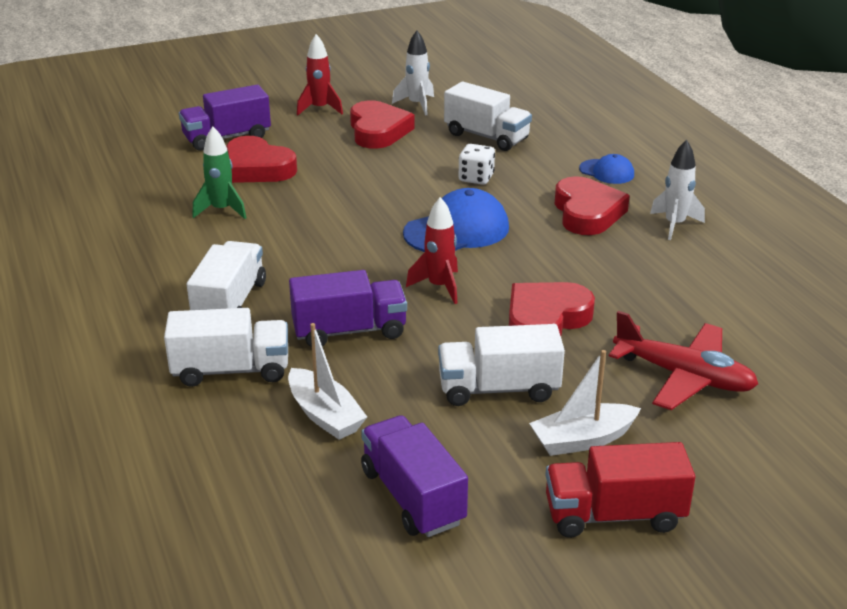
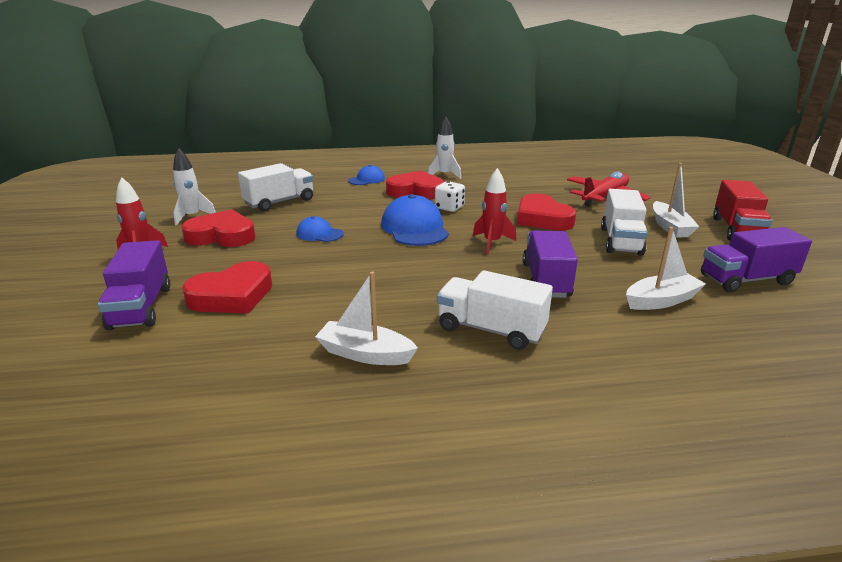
camera: 75 degrees left, 5 degrees down
(176, 246) = (365, 354): none -> white boat
(222, 210) = (306, 322): green rocket -> none
(231, 370) = (602, 337): white truck -> none
(409, 178) = (319, 234): none -> blue cap
(476, 178) = (341, 213): white dice -> white dice (449, 208)

